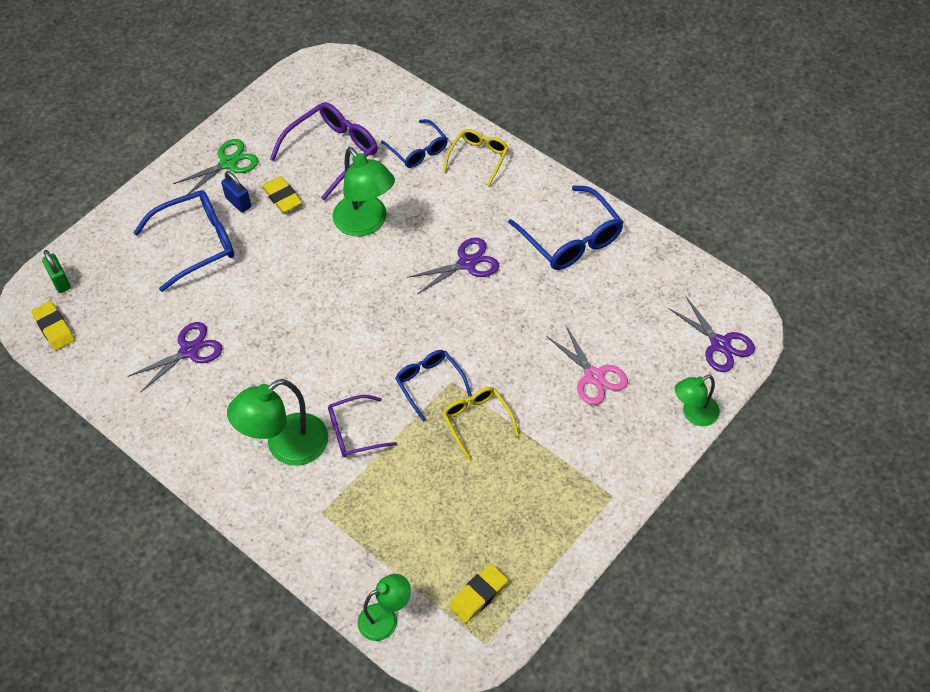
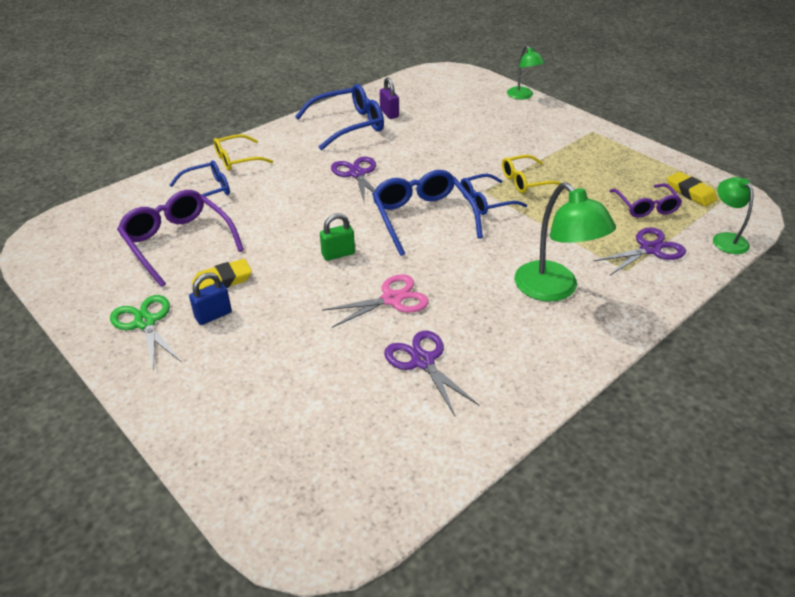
camera: 85 degrees left, 15 degrees down
(54, 328) = (358, 505): yellow eraser -> none
(60, 281) = (274, 500): green padlock -> green padlock (338, 254)
(196, 243) = (262, 353): blue glasses -> blue glasses (422, 218)
(354, 432) = (536, 246): purple glasses -> purple glasses (646, 206)
(366, 223) = (286, 226): green lamp -> none
(478, 158) = (237, 159): yellow glasses -> yellow glasses turned 60 degrees counterclockwise
(593, 376) = (486, 128): pink scissors -> pink scissors (392, 299)
(609, 273) = (389, 113): none -> purple padlock
(720, 344) = (464, 81): purple scissors -> purple scissors (650, 249)

